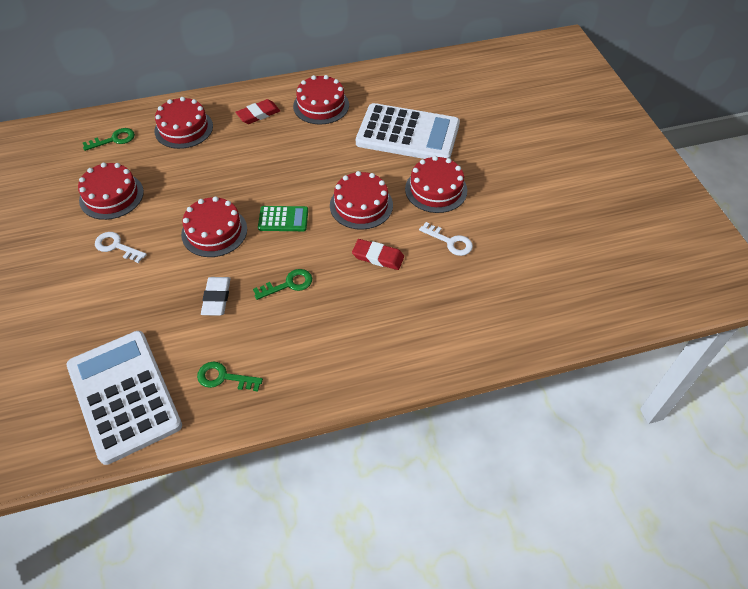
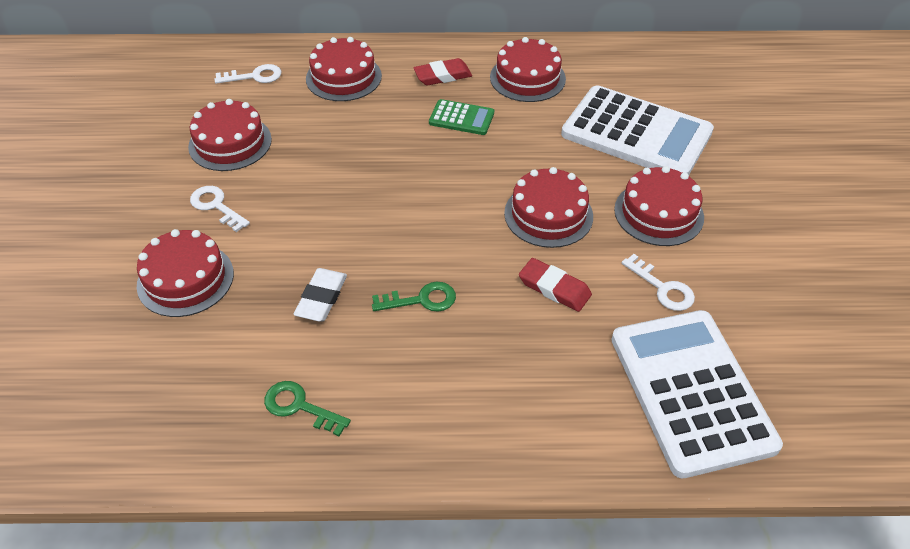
camera: 15 degrees right, 5 degrees down
(114, 139) = (254, 76): green key -> white key
(124, 395) = (164, 400): white calculator -> white calculator (691, 391)
(214, 231) = (344, 211): red cake -> red cake (185, 279)
(283, 219) = (438, 213): green calculator -> green calculator (461, 118)

